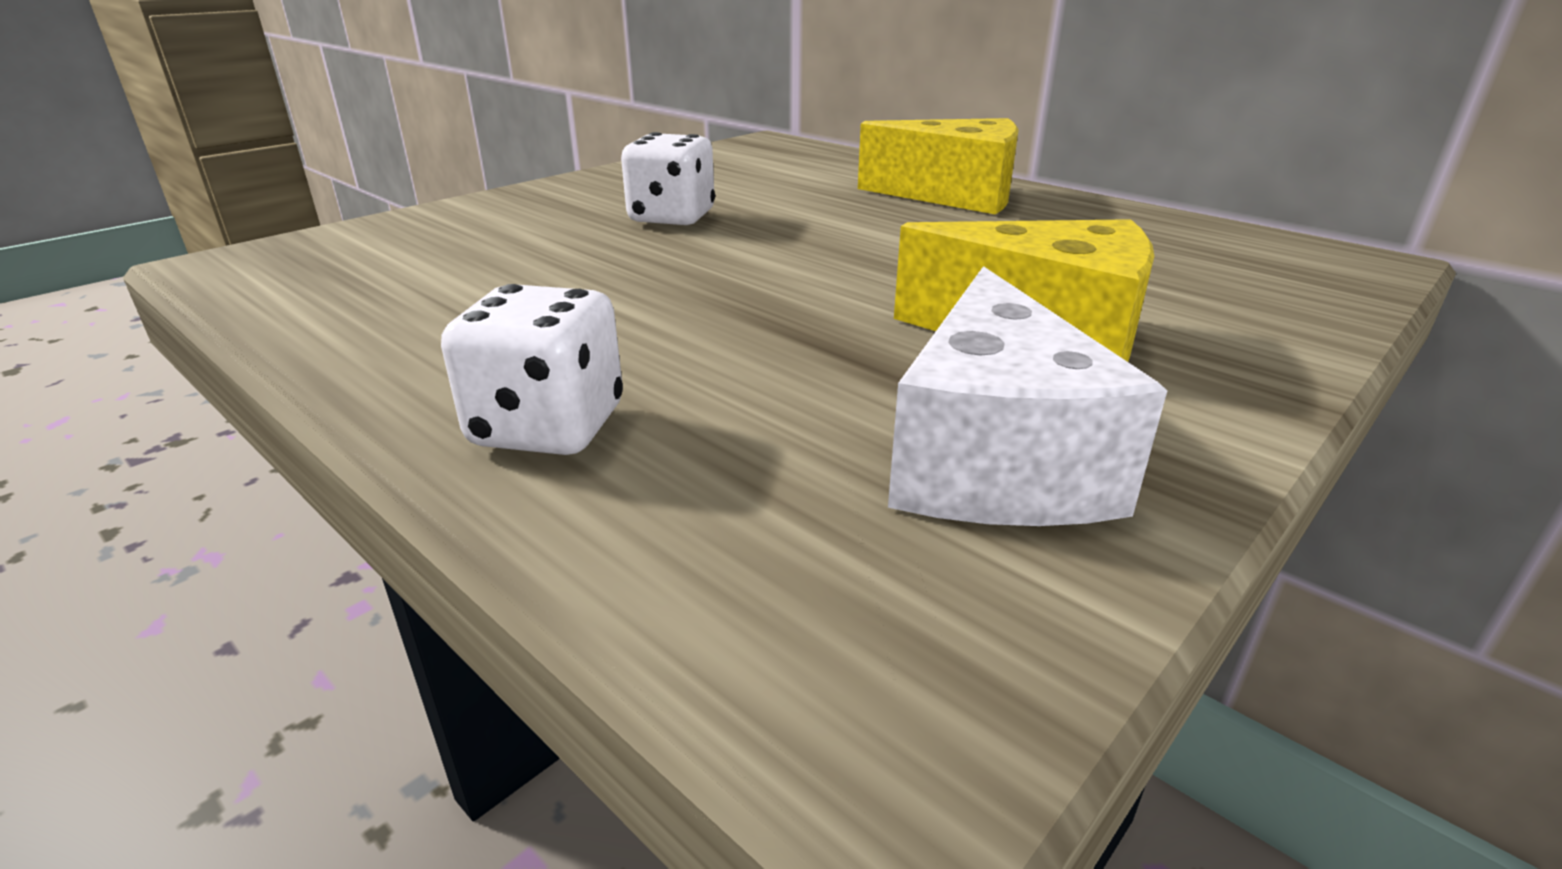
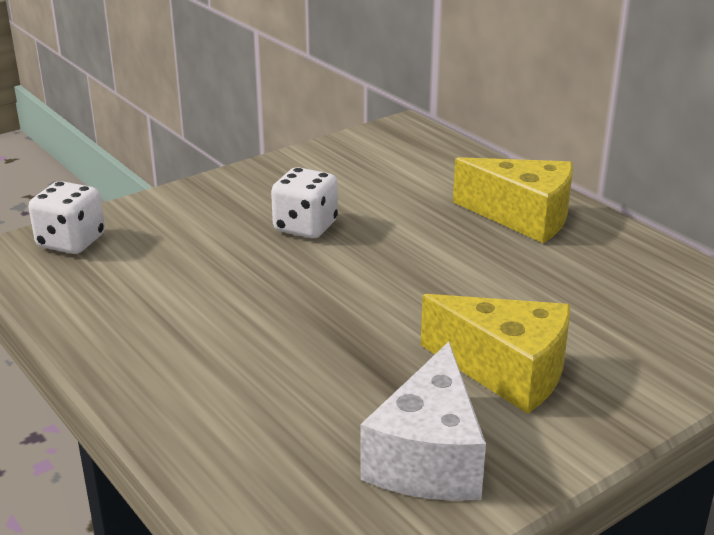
camera: 10 degrees right, 0 degrees up
(548, 427) = (200, 409): white dice -> white dice (71, 242)

